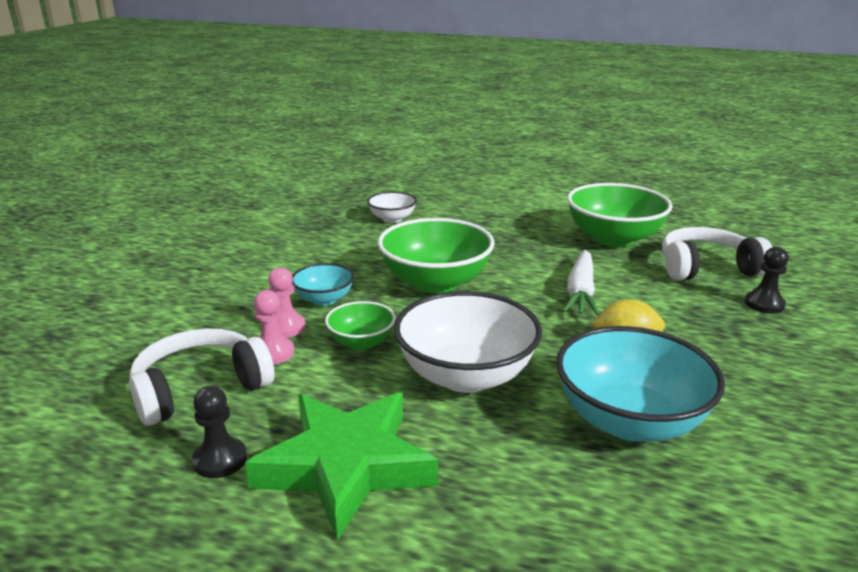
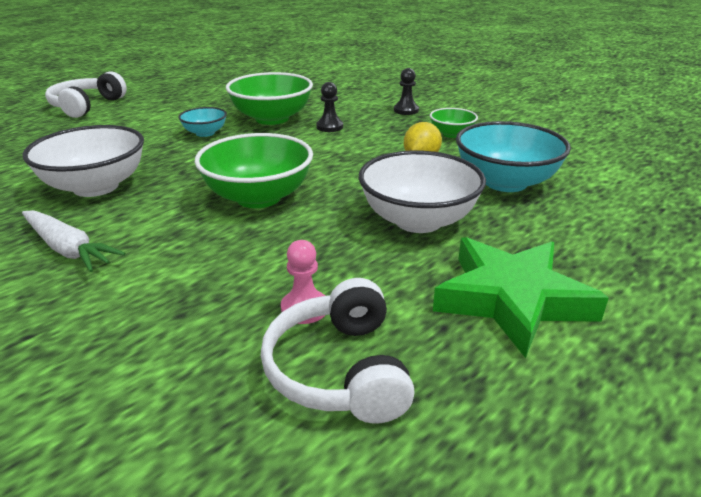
camera: 65 degrees left, 5 degrees up
(220, 460) = (476, 371): black pawn -> black pawn (329, 127)
(285, 327) = (259, 292): pink pawn -> none
(324, 299) = (225, 258): turquoise bowl -> turquoise bowl (205, 133)
(361, 342) = (329, 255): green bowl -> green bowl (451, 134)
(392, 219) = (96, 187): white bowl -> white bowl, size x1.91
(580, 292) = (337, 150): white carrot -> white carrot (68, 249)
(707, 268) = (348, 109): white headphones -> white headphones (87, 106)

